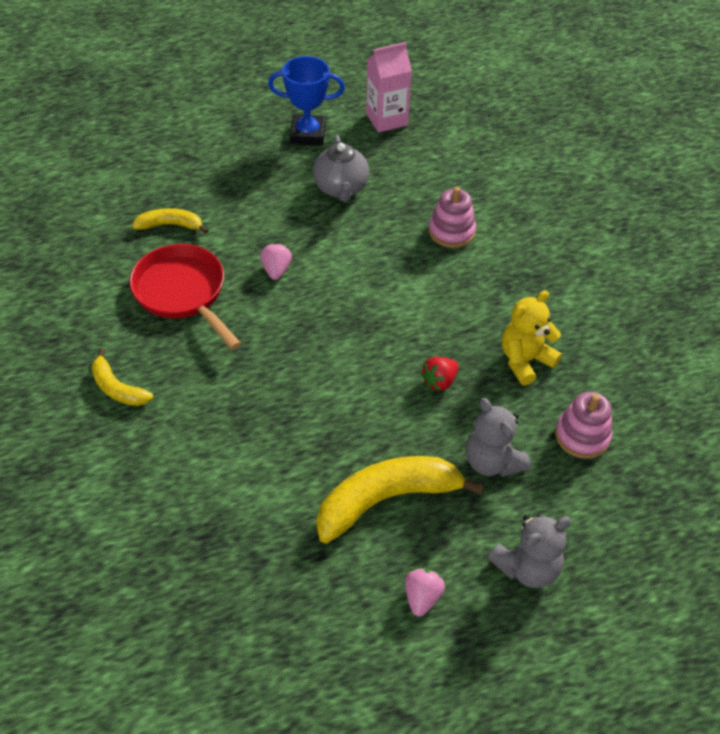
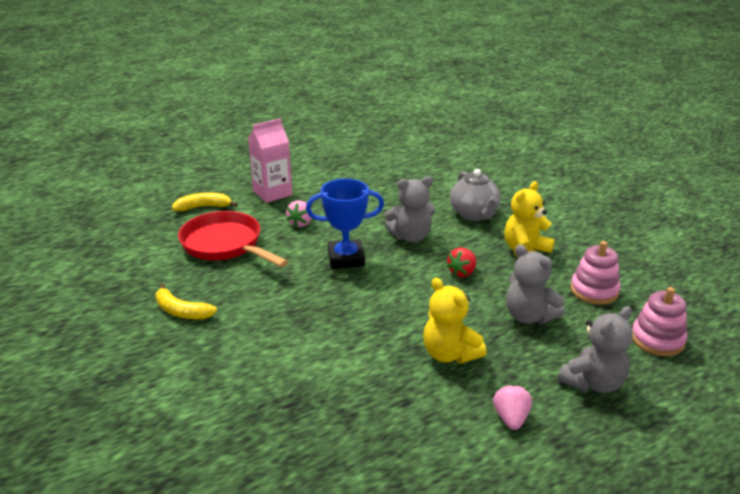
camera: 10 degrees left, 20 degrees down
(276, 270) = (301, 223): pink strawberry -> pink strawberry turned 150 degrees counterclockwise
(307, 134) = (301, 148): blue trophy -> blue trophy (346, 258)
(341, 188) = (337, 173): grey teapot -> grey teapot (474, 214)
(386, 119) = (359, 135): pink carton -> pink carton (272, 193)
(386, 500) = (449, 354): yellow banana -> yellow teddy bear
(398, 313) = (411, 237): none -> grey teddy bear
(451, 231) = (433, 187): pink stacking toy -> pink stacking toy (657, 340)

